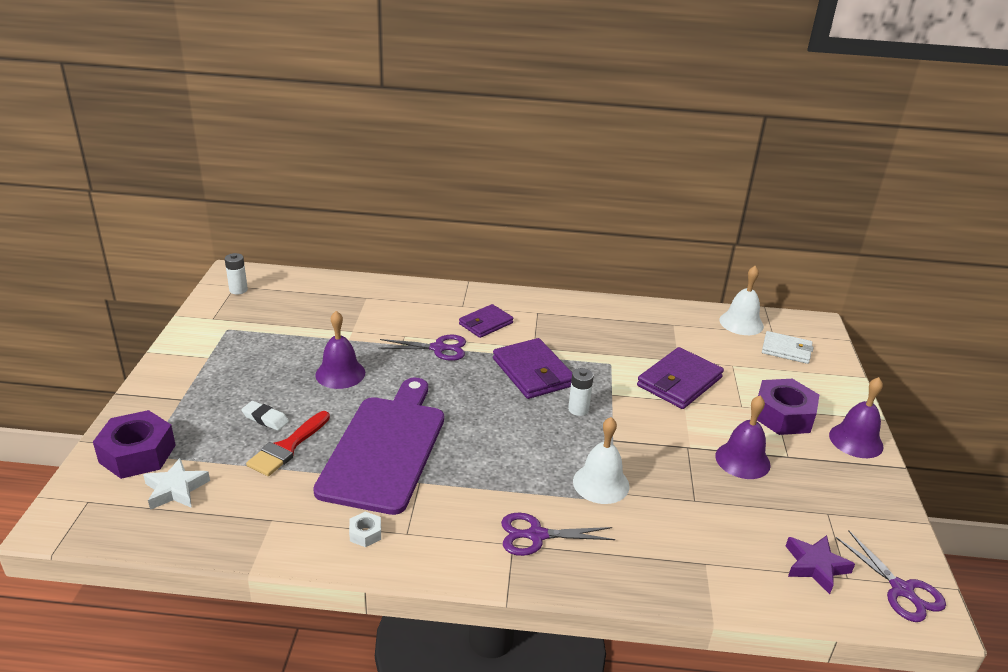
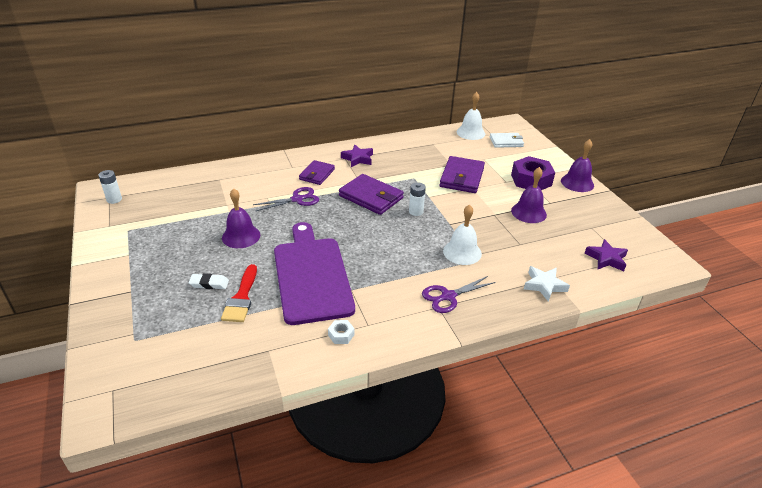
camera: 25 degrees left, 5 degrees up
(137, 454) = (126, 341): purple nut -> none
(176, 489) = (179, 355): white star -> white star (544, 285)
(553, 317) = (358, 159): none -> purple star
(901, 590) = (654, 256): purple scissors -> none

